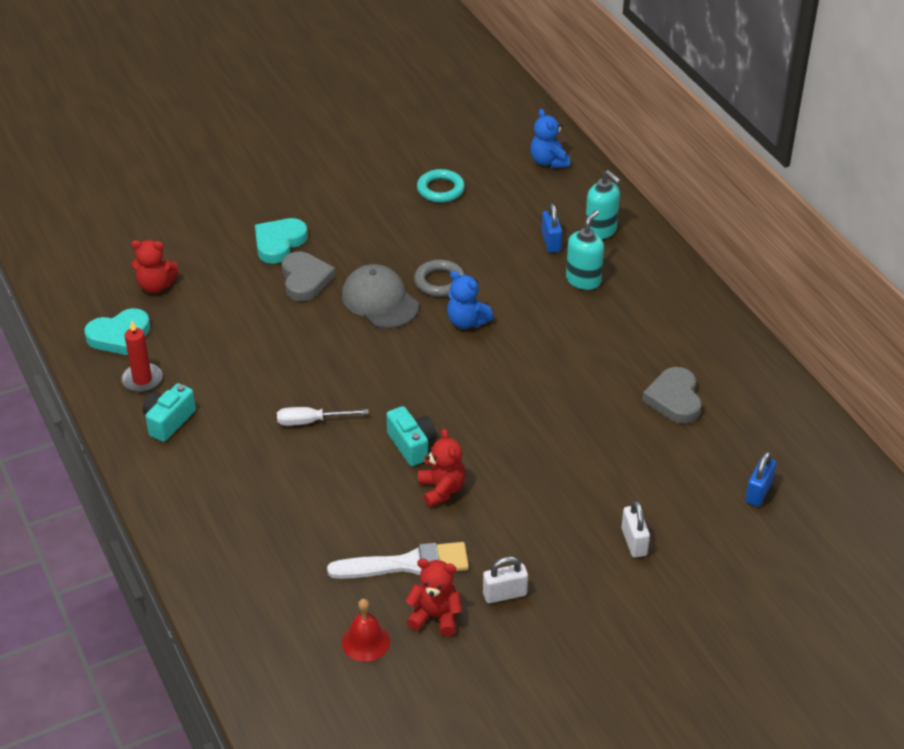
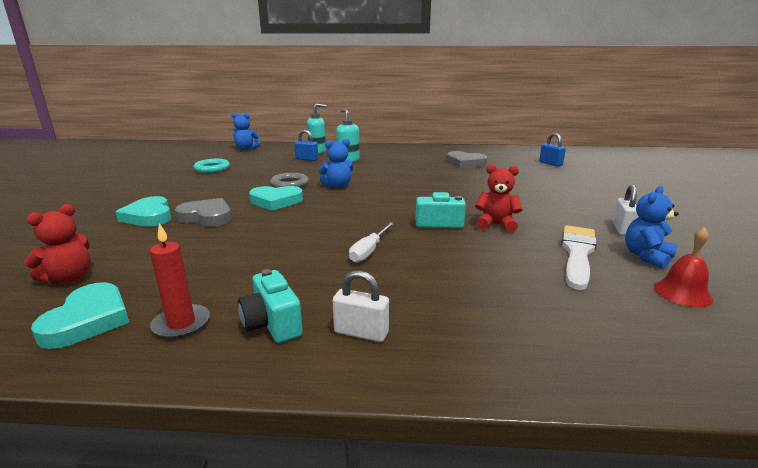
camera: 60 degrees left, 20 degrees down
(380, 301) = (276, 201): grey cap -> turquoise heart
(435, 616) = (646, 256): red teddy bear -> blue teddy bear
(634, 542) = (579, 190): white padlock -> white padlock (361, 333)

